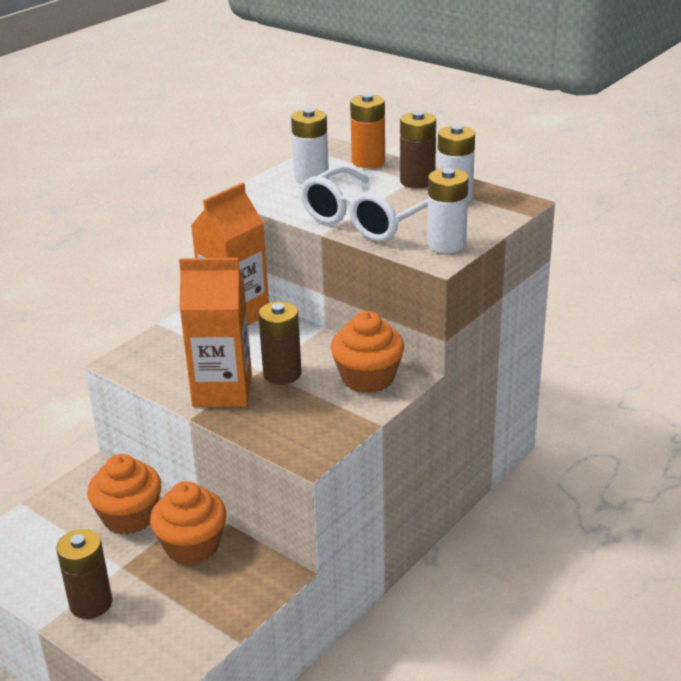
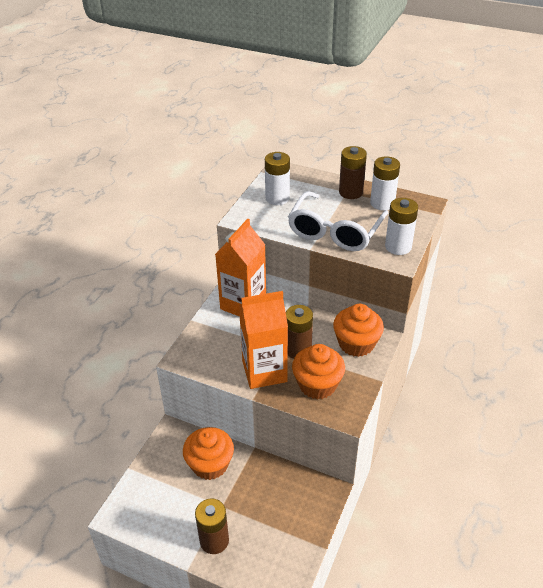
camera: 15 degrees left, 10 degrees up
(192, 546) = (263, 479): orange cupcake -> orange cupcake (317, 385)
(368, 161) = (308, 178): orange battery -> none

